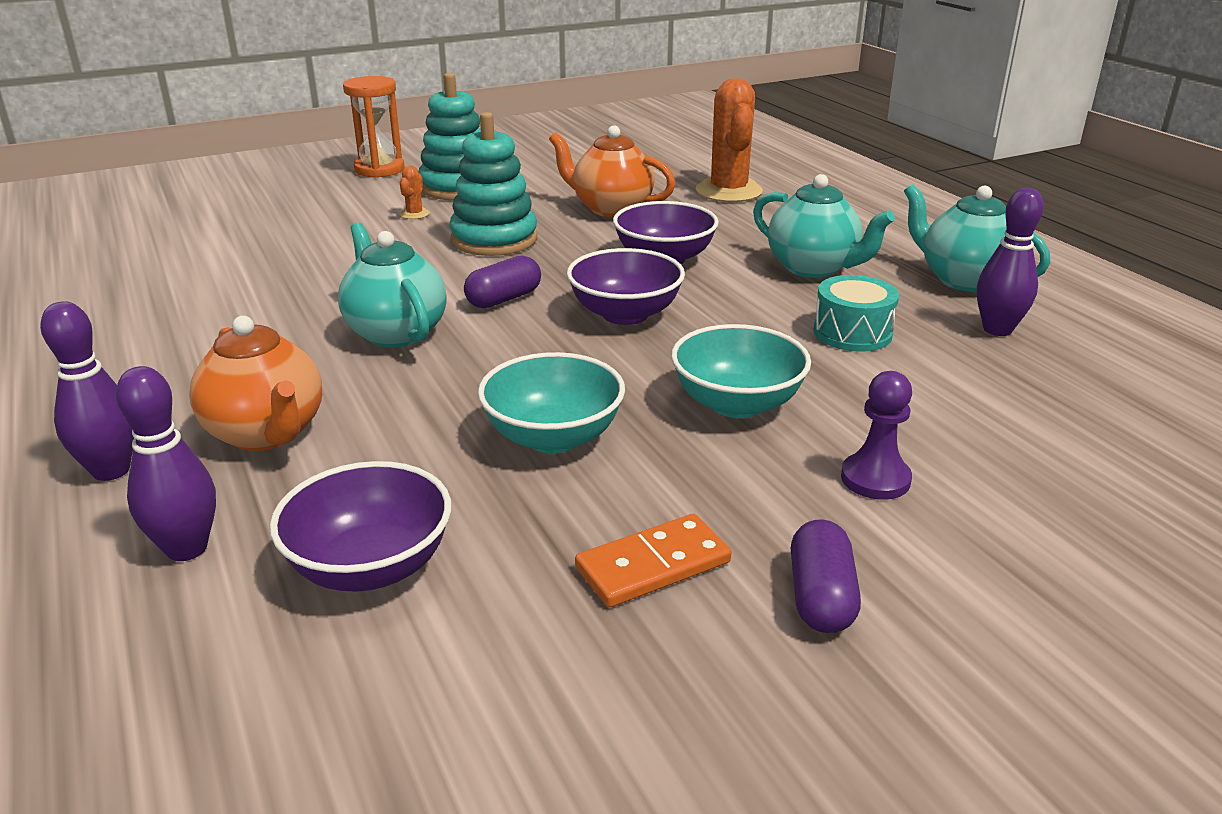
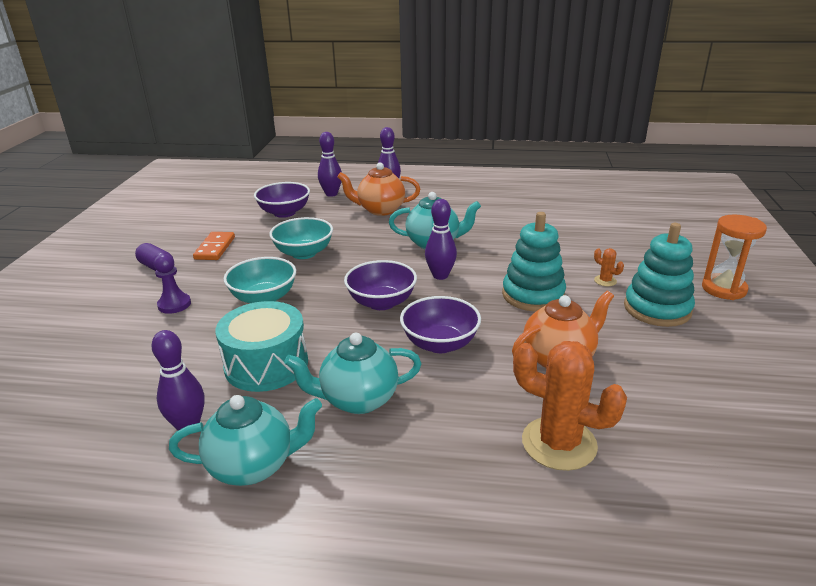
camera: 125 degrees right, 0 degrees up
(504, 299) = (440, 275): purple capsule -> purple bowling pin
(852, 333) = (266, 364): turquoise drum -> turquoise drum, size x1.55

